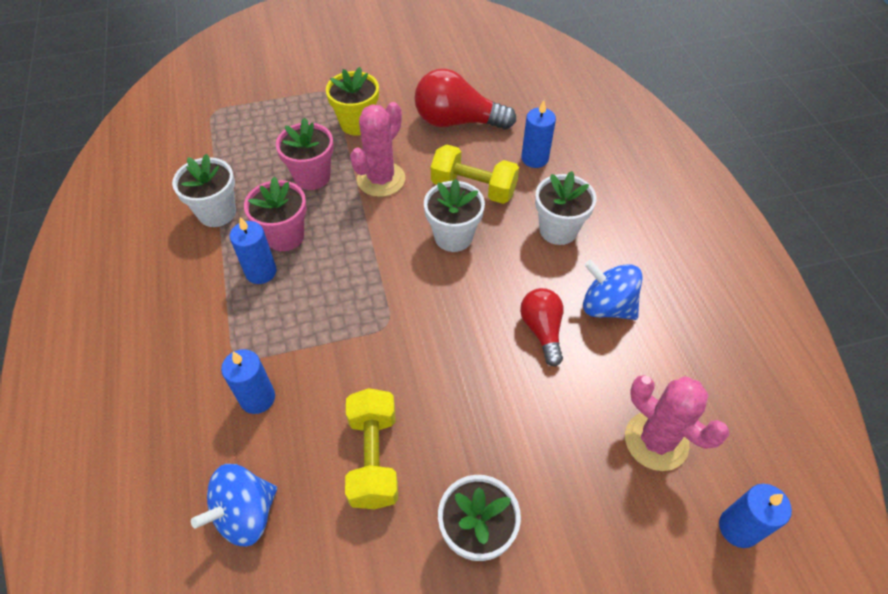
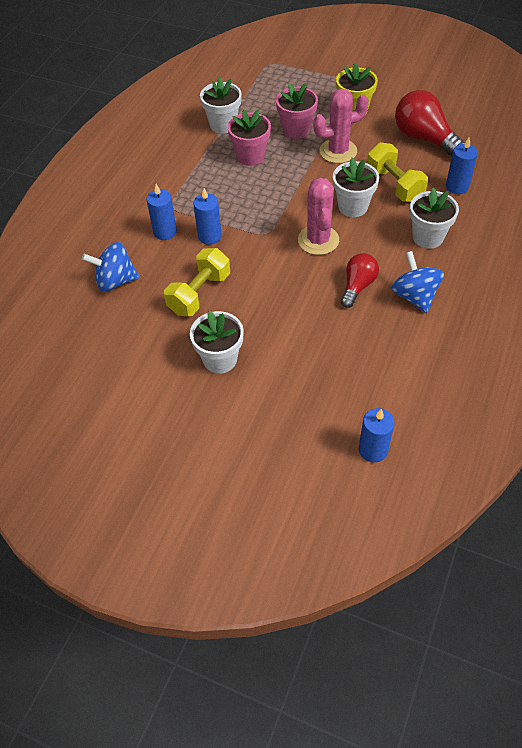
camera: 40 degrees right, 0 degrees up
(261, 272) = (220, 169): blue candle -> blue candle (209, 236)
(656, 441) = (369, 380): pink cactus -> pink cactus (318, 240)

